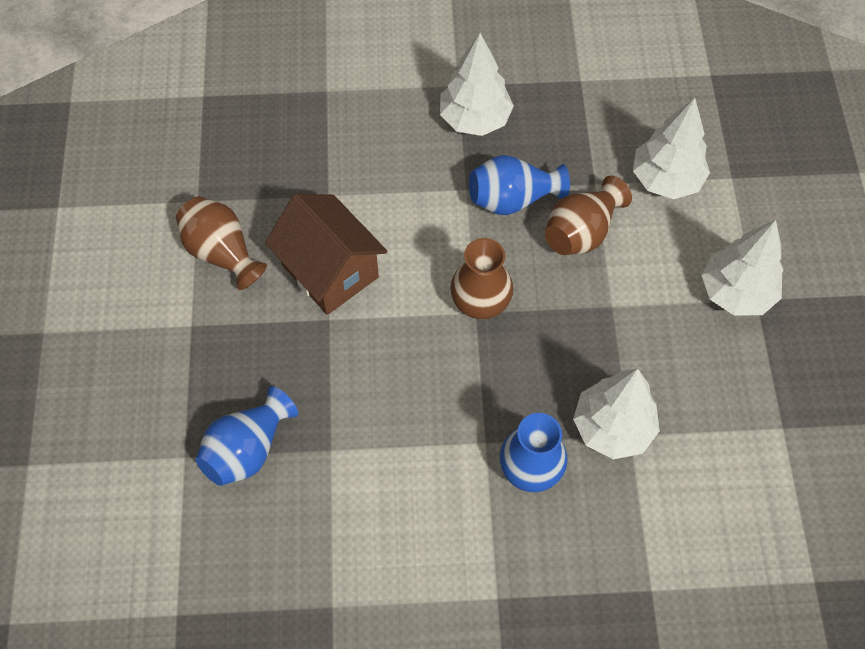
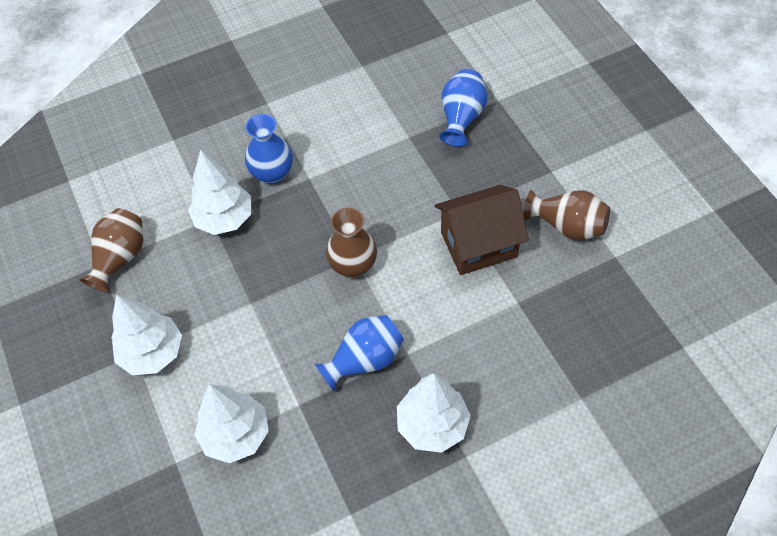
camera: 160 degrees right, 5 degrees down
(330, 271) = (478, 244): brown house -> brown house turned 45 degrees counterclockwise
(581, 232) = (295, 354): brown vase -> brown vase (120, 258)

